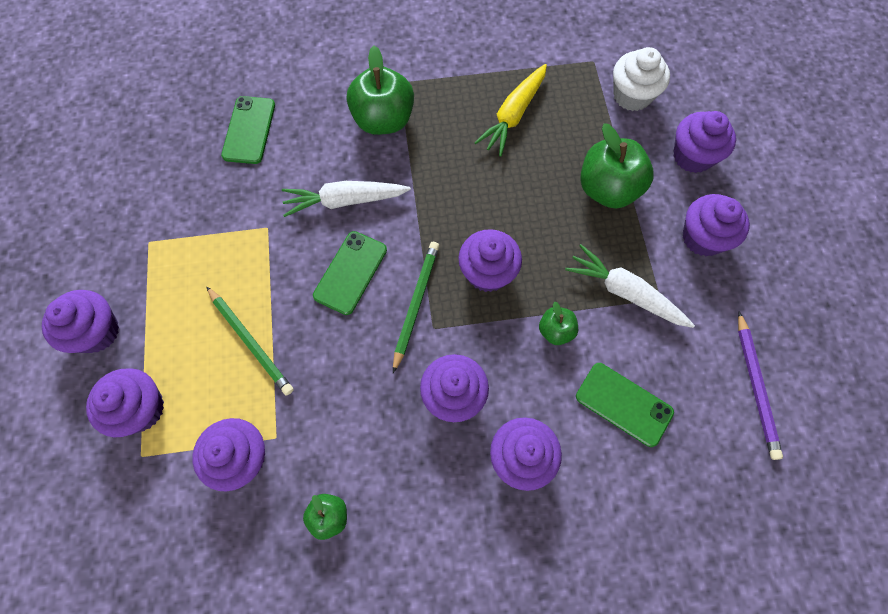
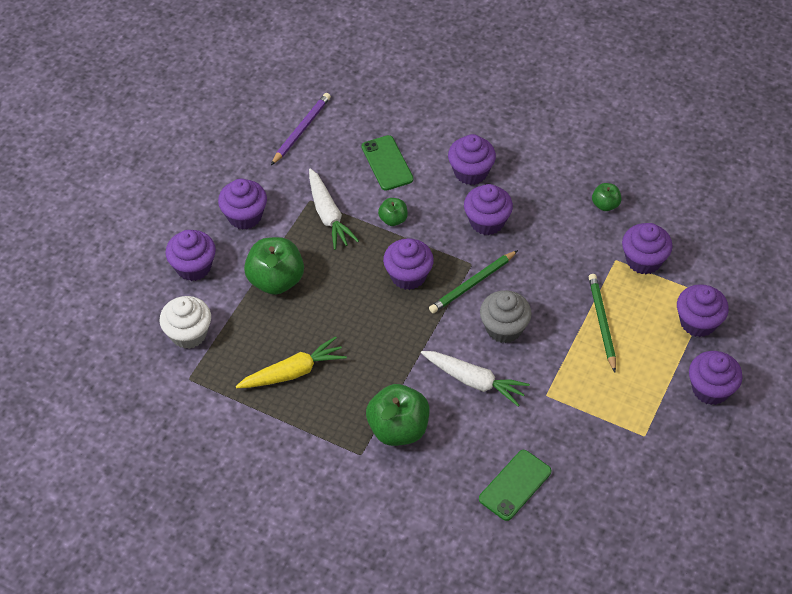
camera: 145 degrees left, 15 degrees down
(350, 272) = (504, 328): green phone -> grey cupcake

